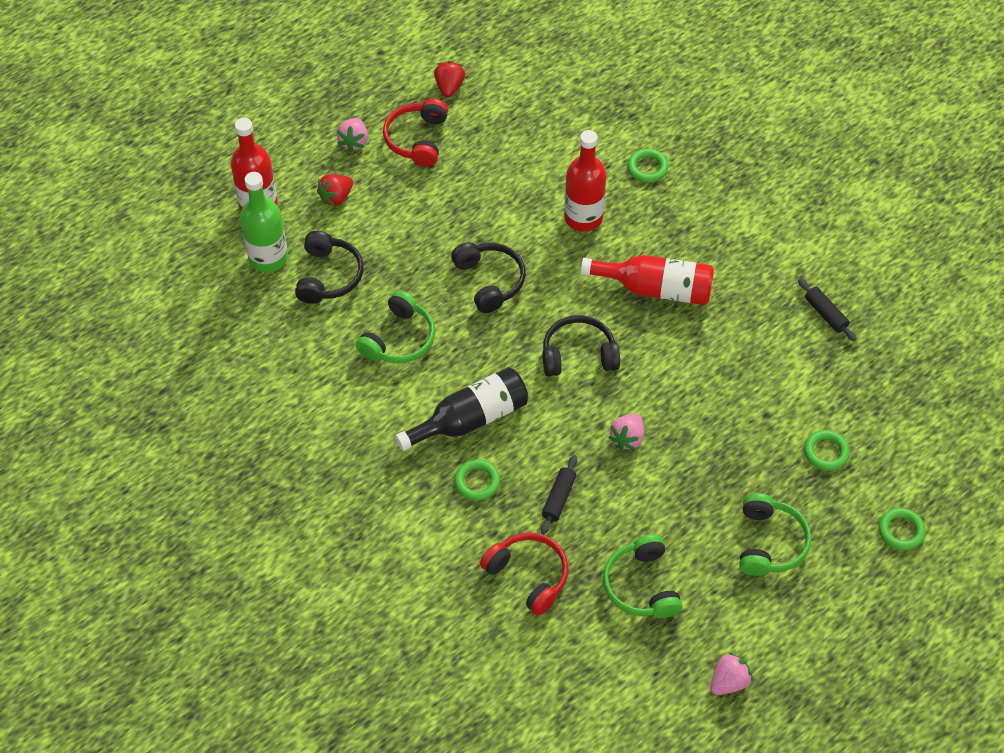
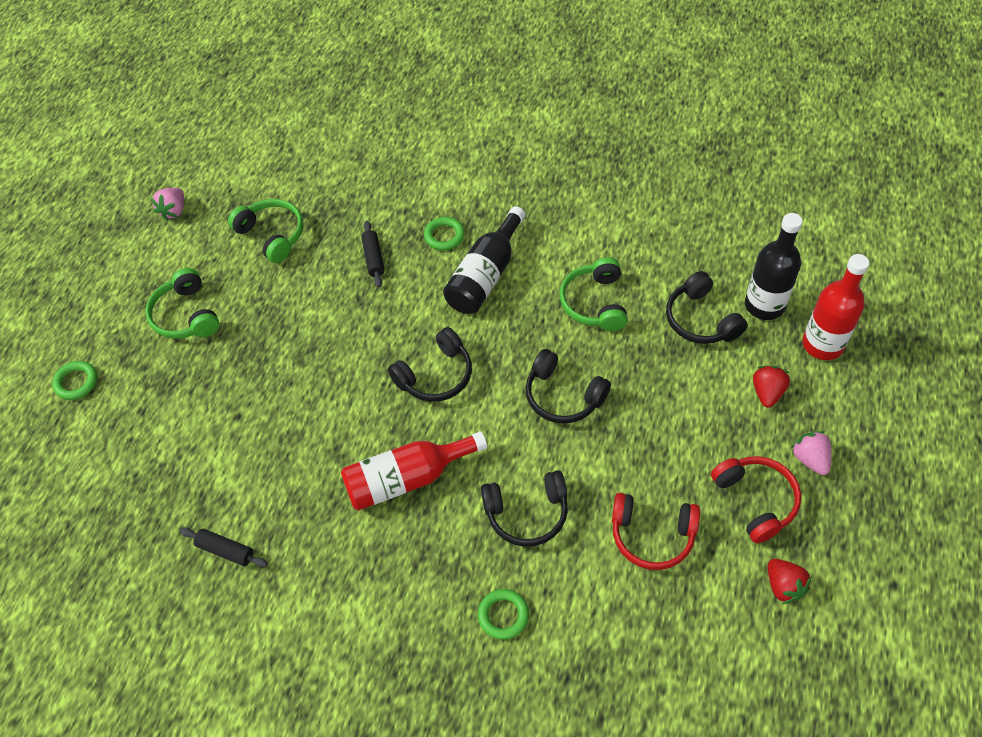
camera: 150 degrees right, 0 degrees up
(268, 258) = (764, 305): green bottle -> black bottle
(528, 575) = (360, 199): red headphones -> red headphones (652, 535)
(583, 217) = (527, 513): red bottle -> black headphones
(627, 438) = (348, 330): pink strawberry -> none
(826, 452) = (168, 413): green ring -> none

